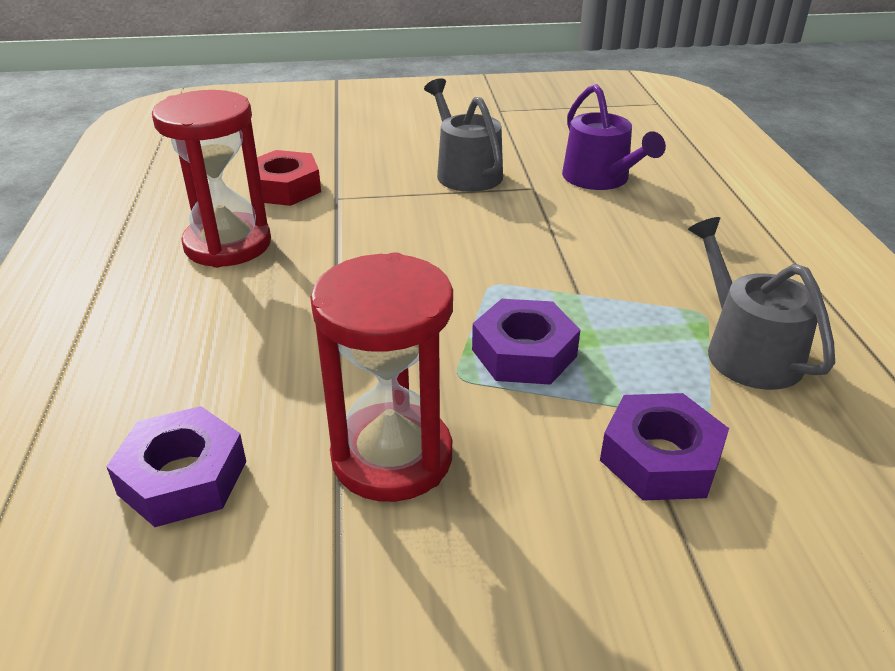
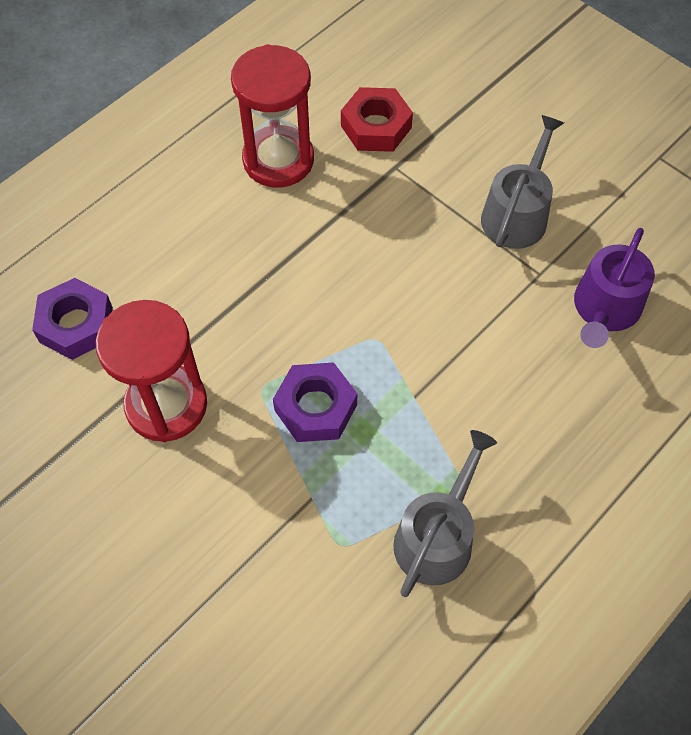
camera: 50 degrees right, 25 degrees up
(660, 458) = (278, 540): purple nut -> none

